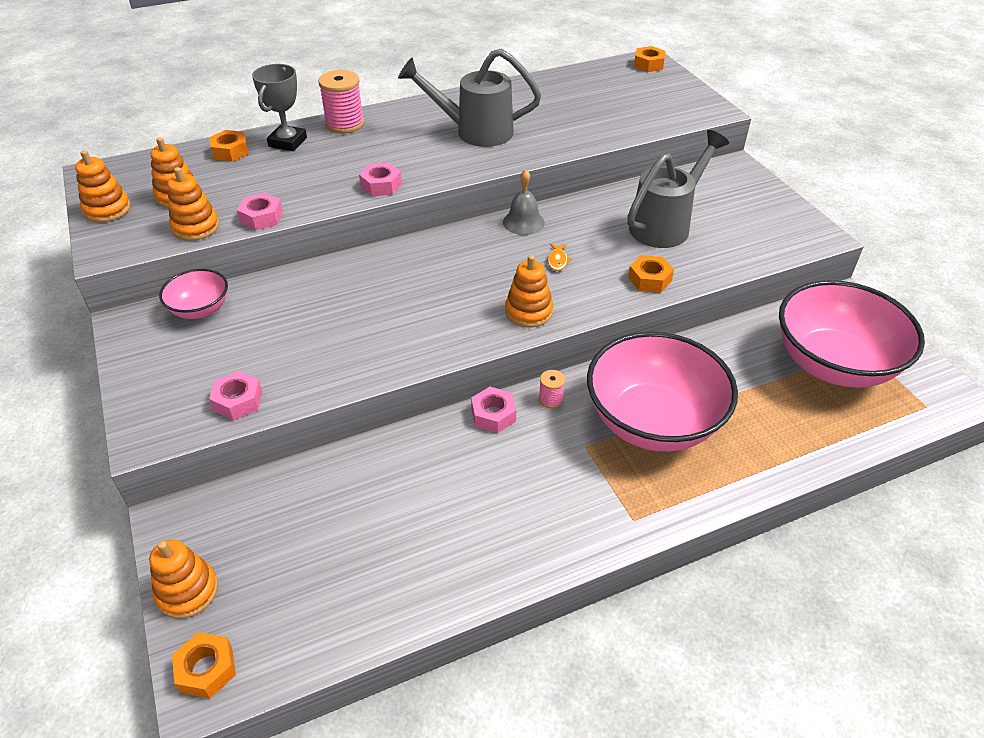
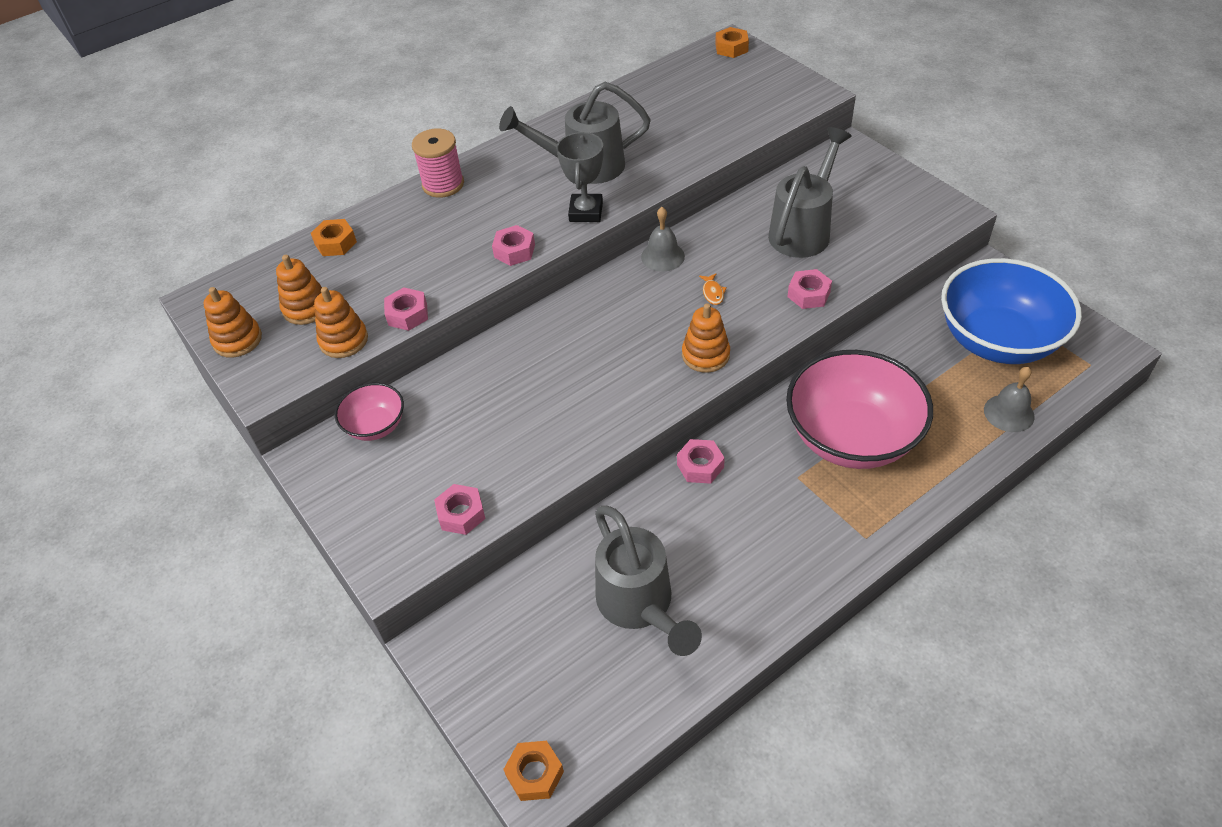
camera: 10 degrees left, 5 degrees up
(187, 591) = (483, 708): orange stacking toy -> none
(287, 142) = (392, 219): grey trophy -> grey trophy (586, 212)
(381, 531) = (640, 606): none -> grey watering can
(551, 399) = (748, 437): pink spool -> none
(649, 279) = (808, 294): orange nut -> pink nut
(824, 433) = (1009, 413): none -> grey bell
(833, 364) = (997, 340): pink bowl -> blue bowl

